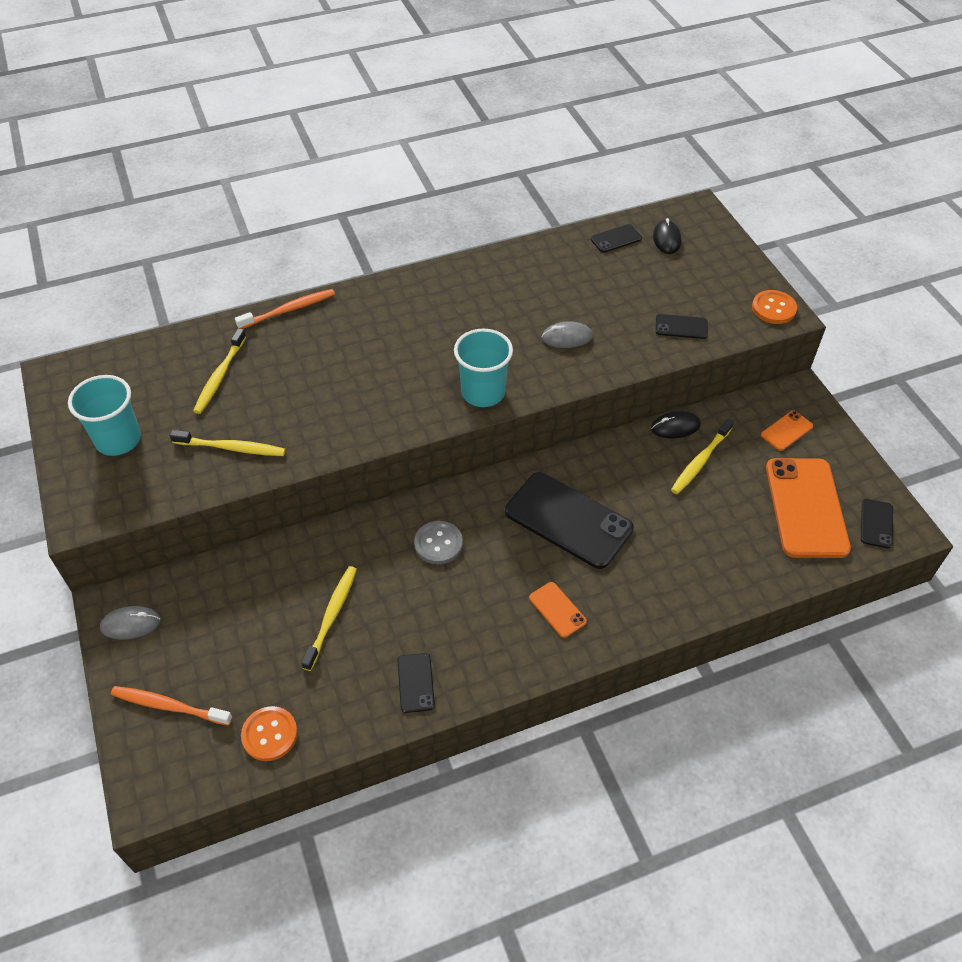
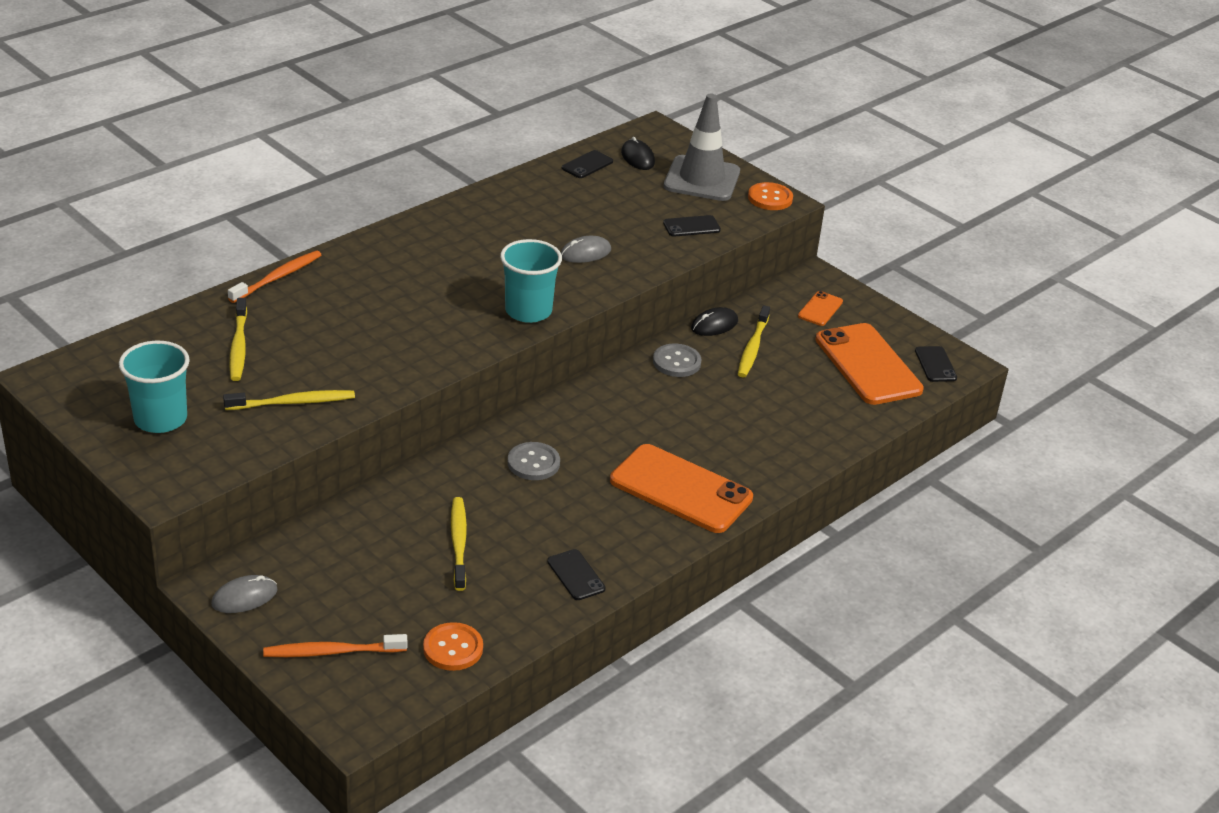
camera: 25 degrees left, 15 degrees down
(557, 610) = (680, 489): orange phone -> orange phone, size x2.17
(568, 520) = (652, 418): black phone -> none
(620, 461) = (676, 362): none -> grey button
(716, 274) = (701, 179): none -> grey traffic cone

